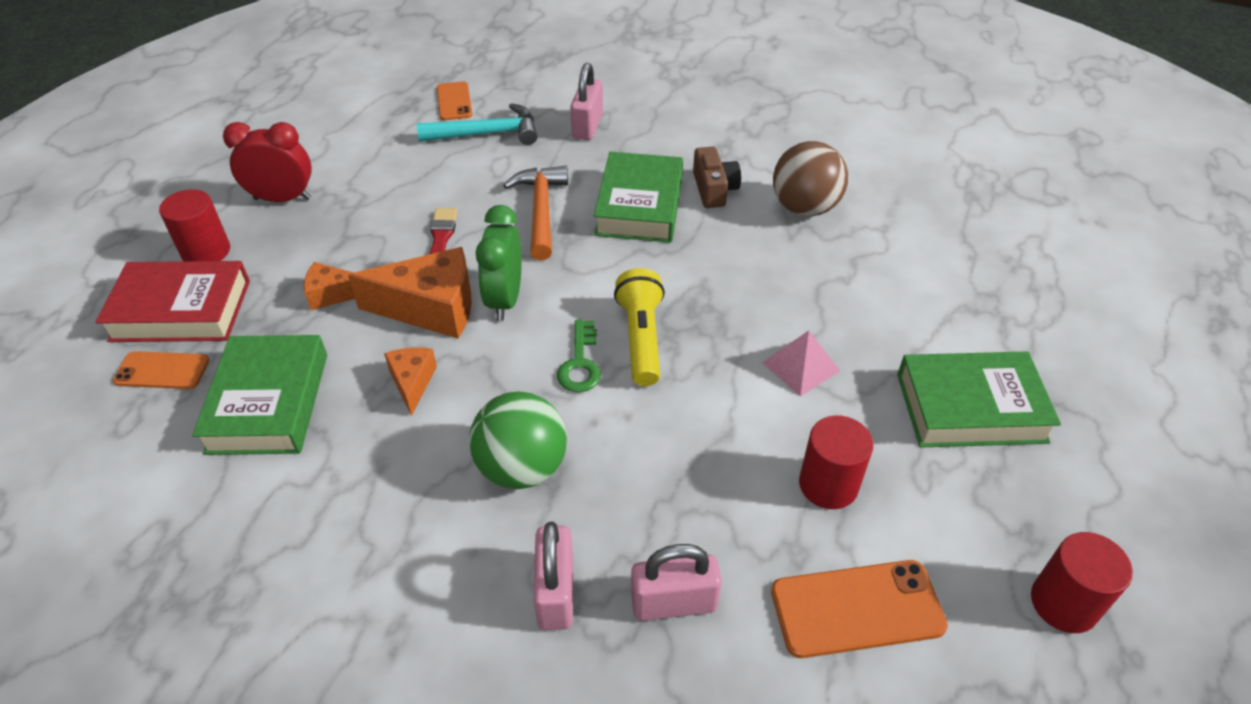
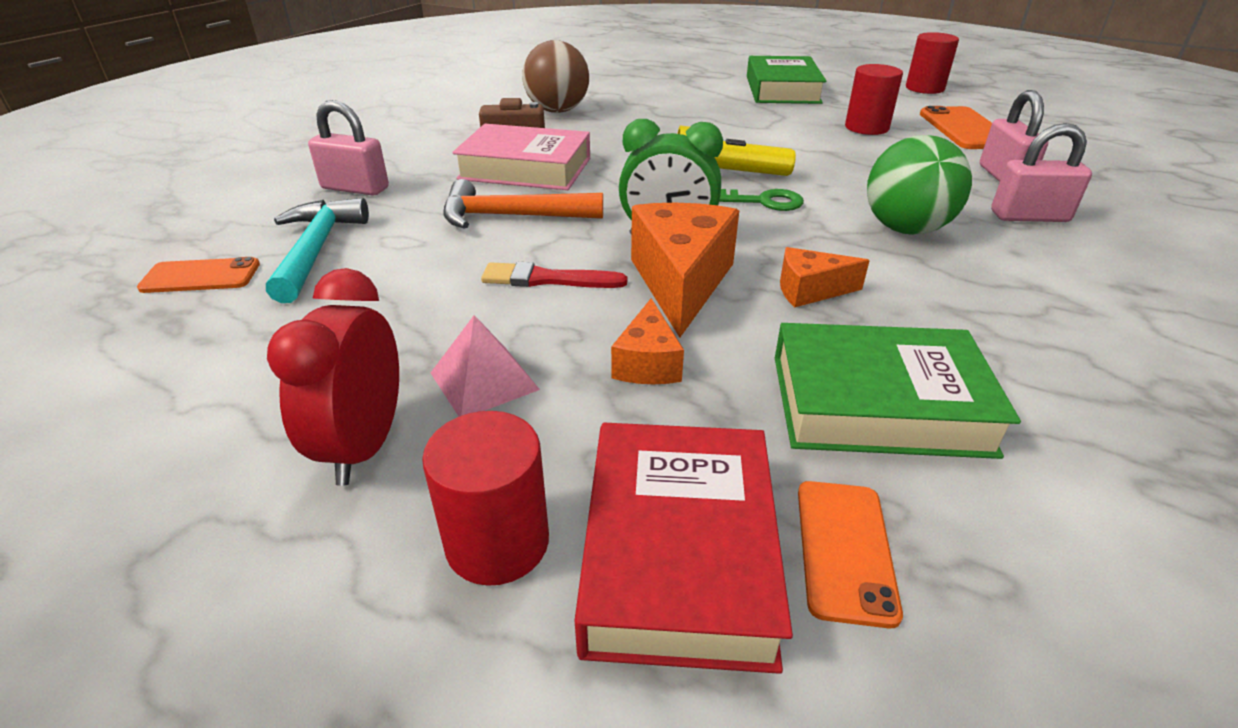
camera: 85 degrees left, 10 degrees down
(639, 206) = (525, 169): green book -> pink book
(800, 366) = (752, 126): pink pyramid -> pink pyramid (484, 381)

